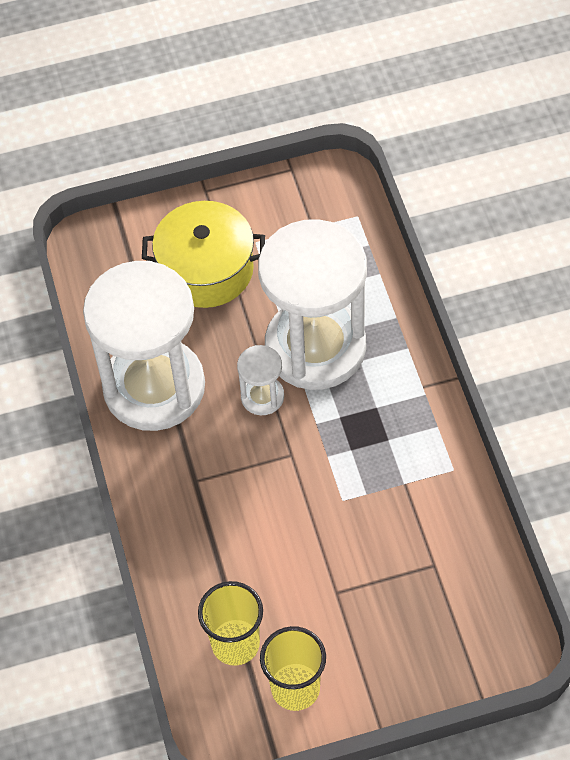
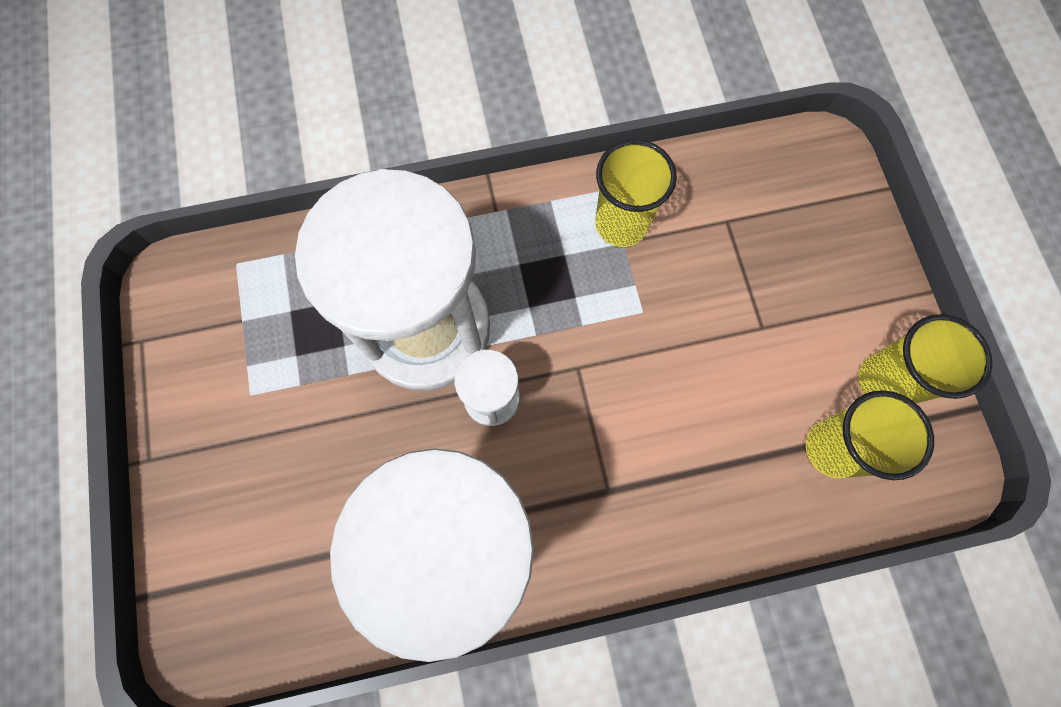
camera: 90 degrees left, 15 degrees up
(206, 269) = (282, 463): yellow pot -> none
(421, 481) = (621, 224): none -> yellow cup

